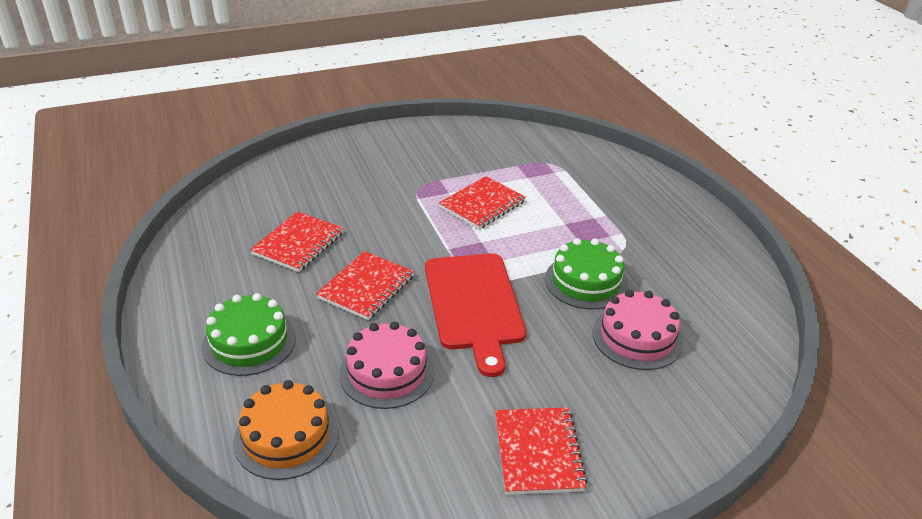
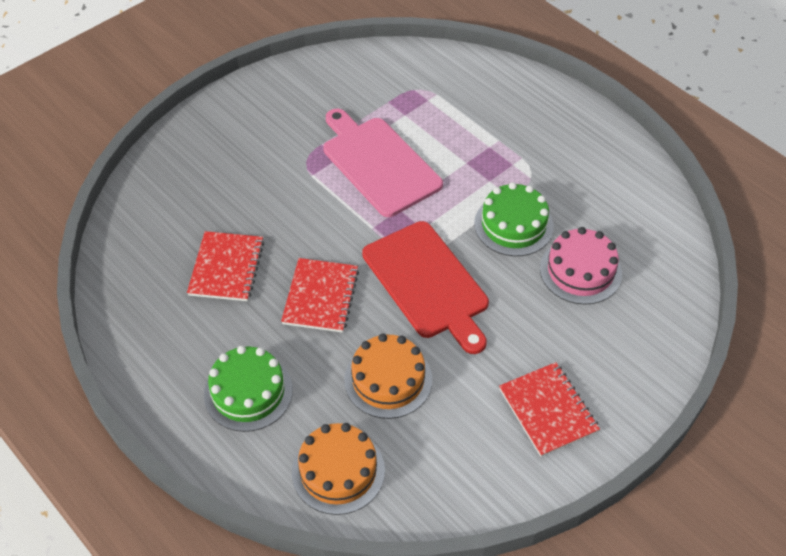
camera: 20 degrees left, 15 degrees up
(387, 372) = (388, 380): pink cake -> orange cake
(482, 204) = (378, 163): red notebook -> pink cutting board

